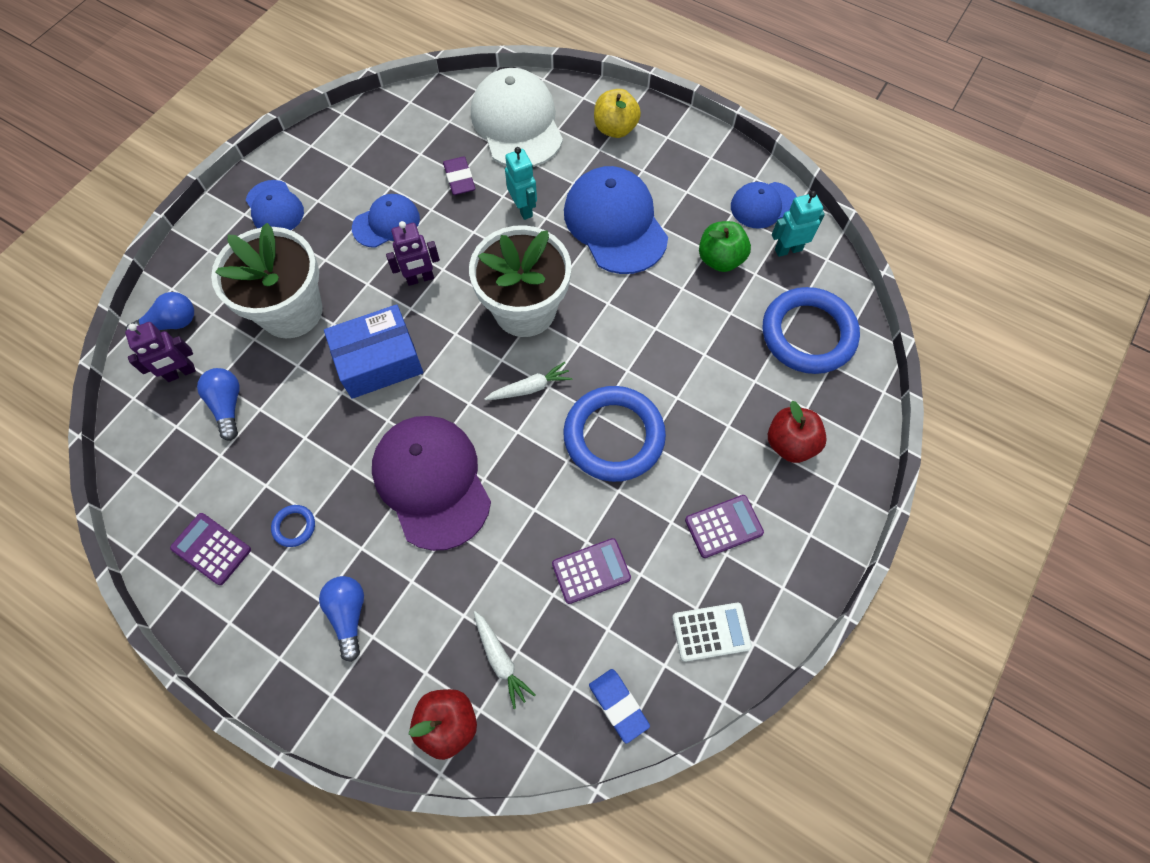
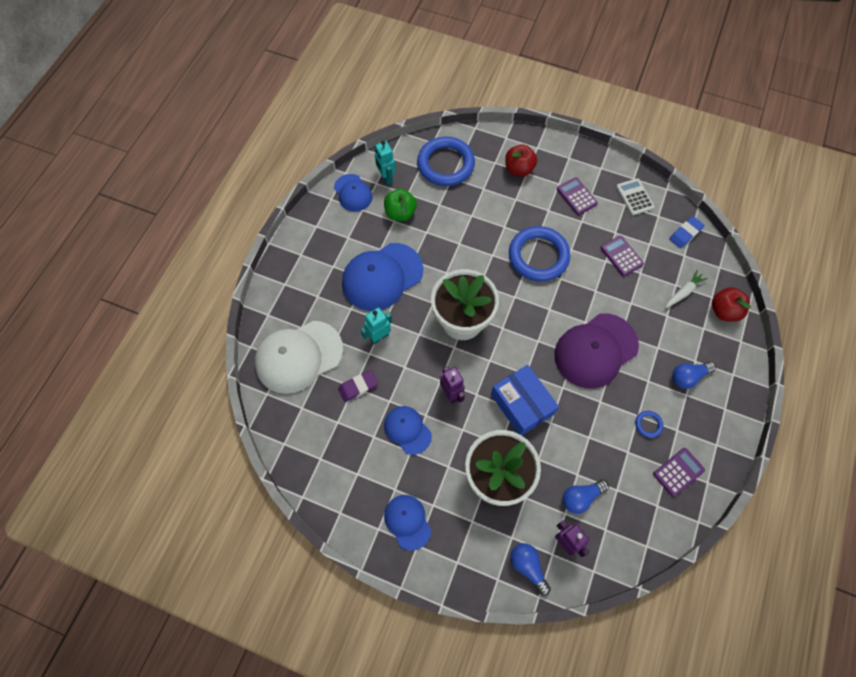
camera: 100 degrees left, 0 degrees up
(211, 549) = (678, 472): purple calculator -> purple calculator turned 150 degrees counterclockwise
(275, 208) = (407, 521): blue cap -> blue cap turned 75 degrees counterclockwise
(530, 388) = (518, 307): white carrot -> none
(615, 129) = (297, 288): yellow apple -> none

